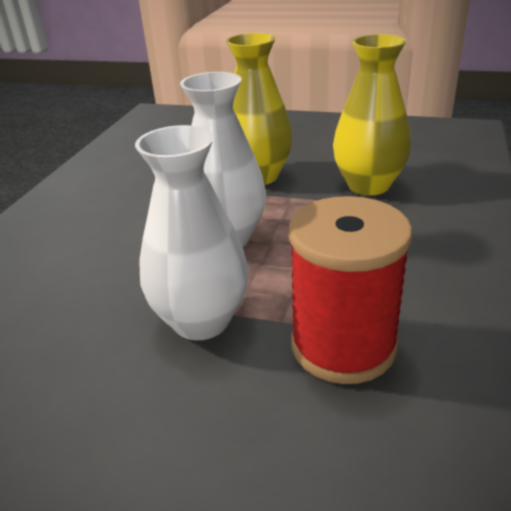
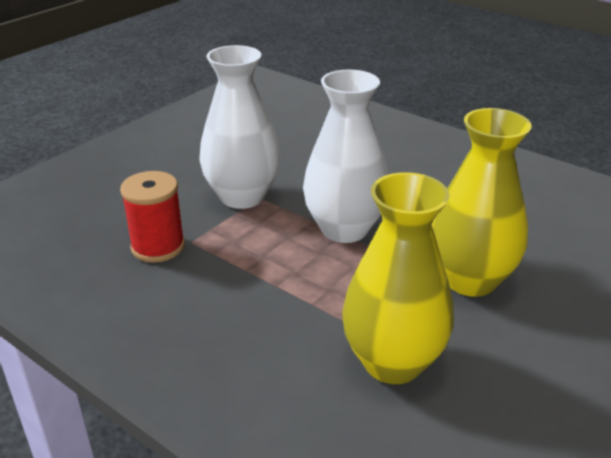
camera: 110 degrees right, 0 degrees up
(343, 345) = (158, 246): red spool -> red spool, size x0.65

